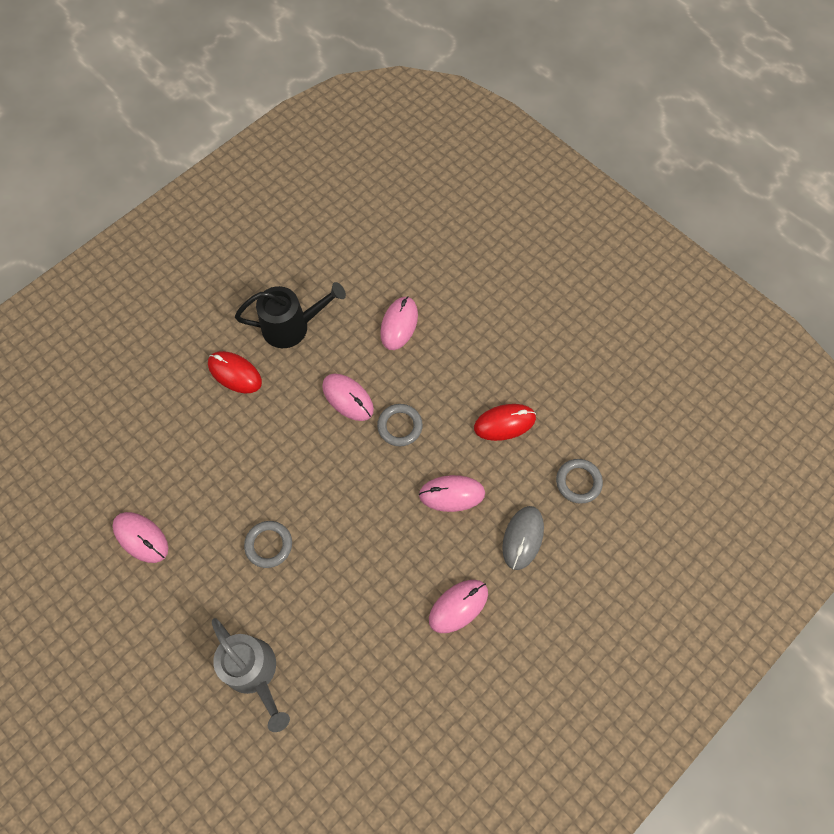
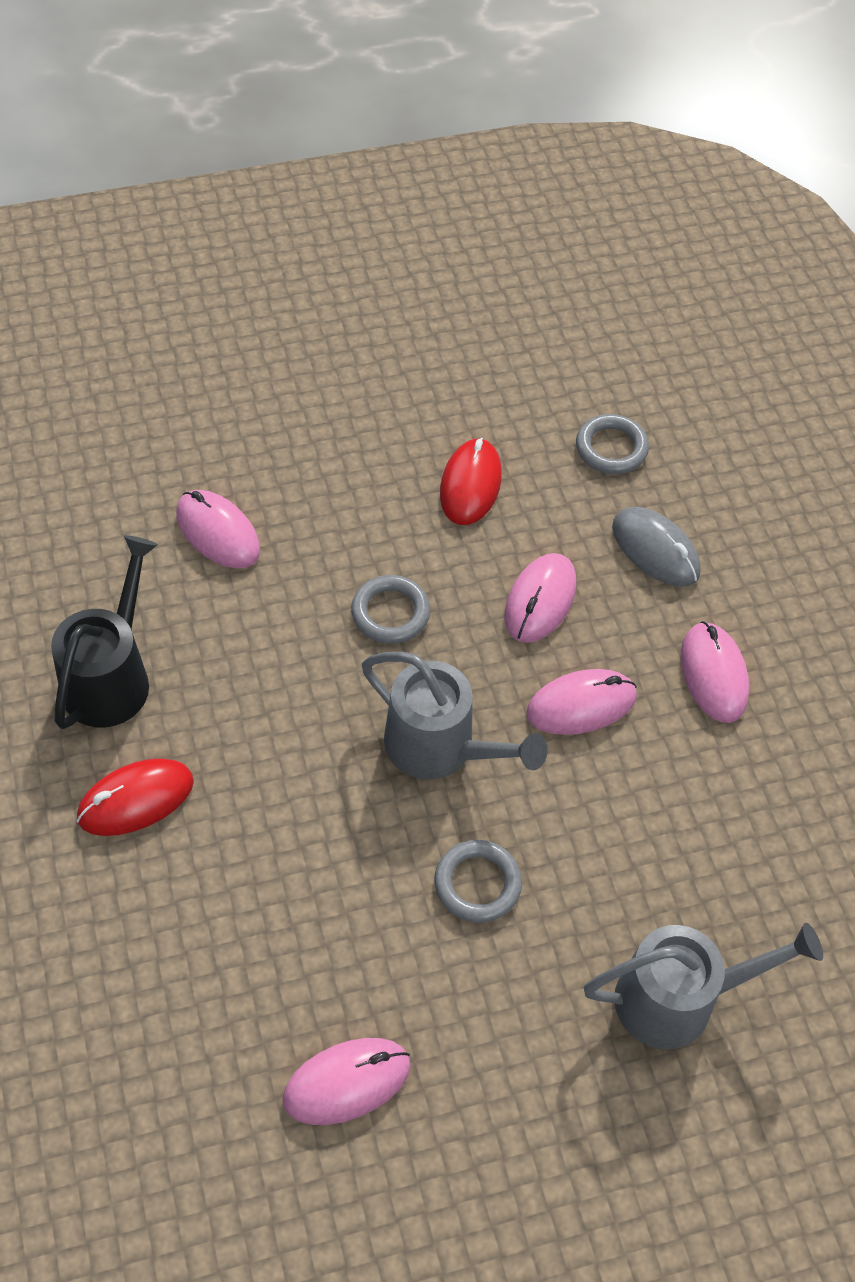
camera: 65 degrees left, 10 degrees down
(334, 490) = (441, 748): none -> grey watering can
(348, 398) = (296, 658): pink mouse -> pink mouse (581, 705)

